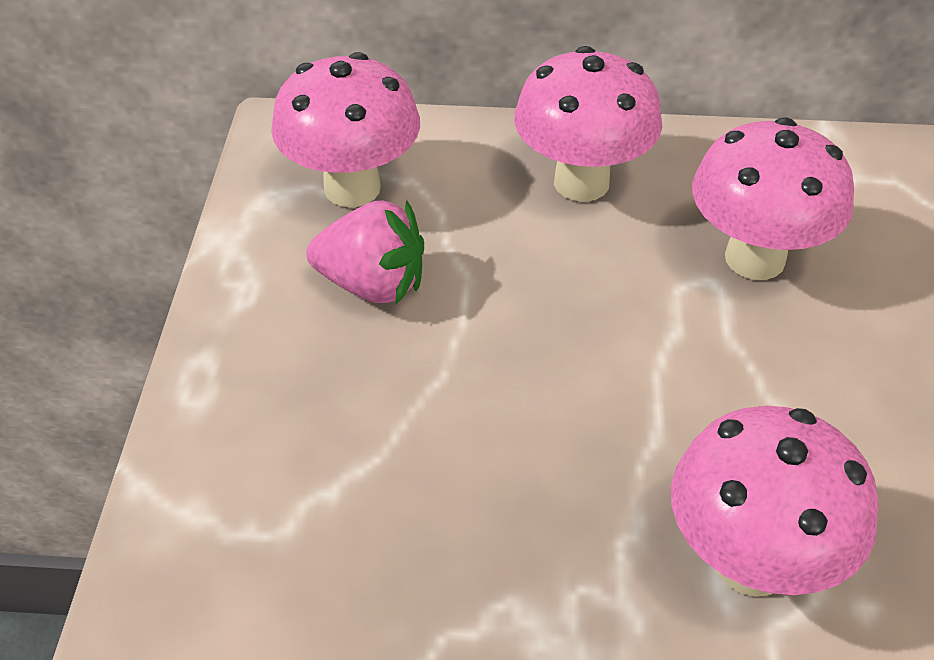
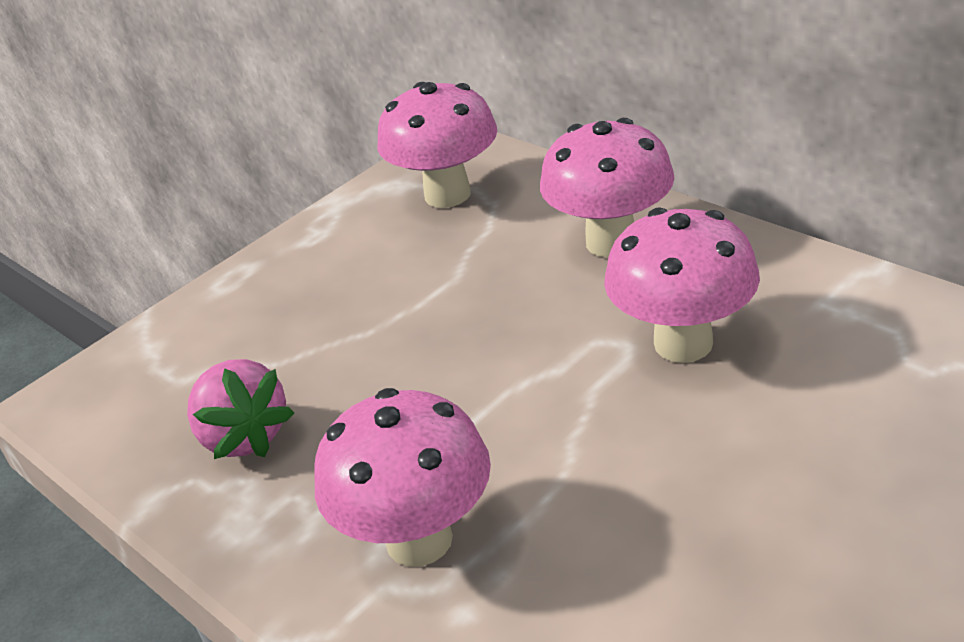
camera: 45 degrees right, 10 degrees down
(372, 285) = (389, 259): pink strawberry -> pink strawberry (244, 436)

